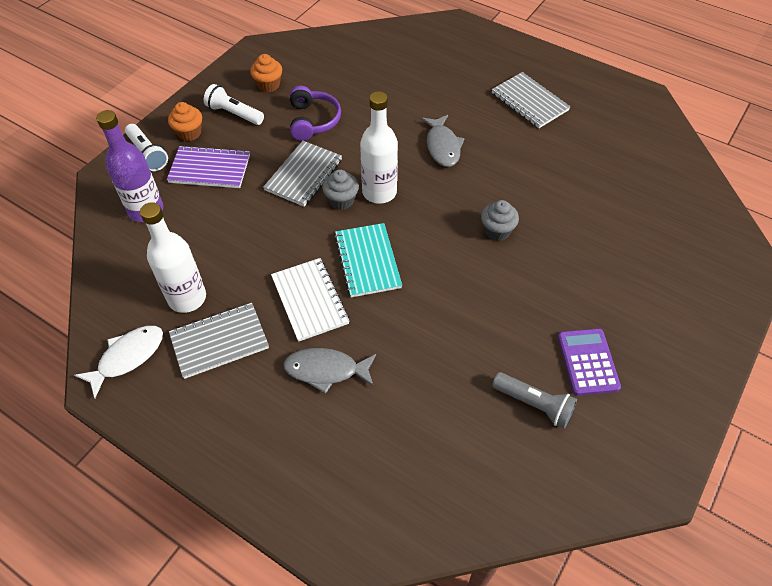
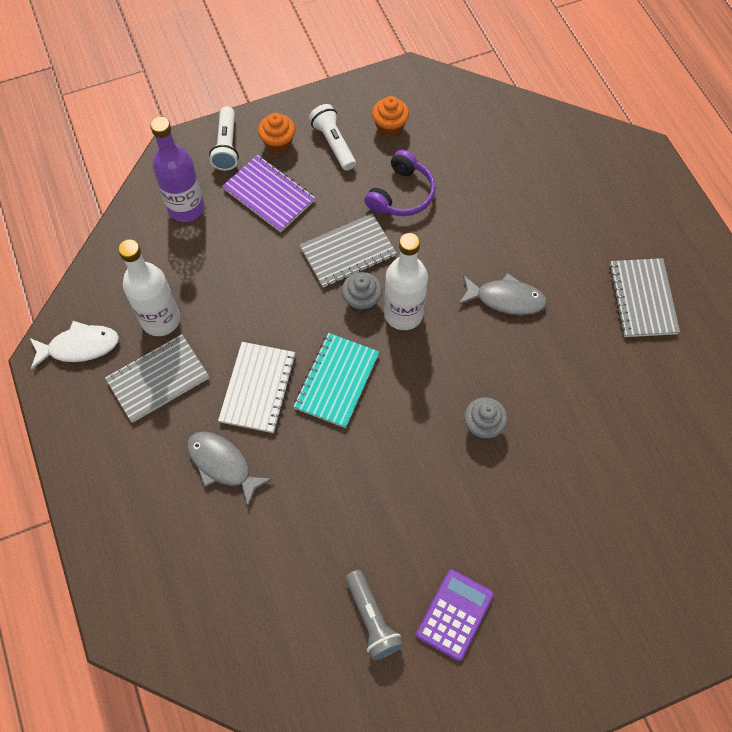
camera: 35 degrees right, 10 degrees up
(219, 341) = (158, 379): grey notebook -> grey notebook turned 45 degrees counterclockwise
(442, 146) = (506, 299): grey fish -> grey fish turned 105 degrees counterclockwise

